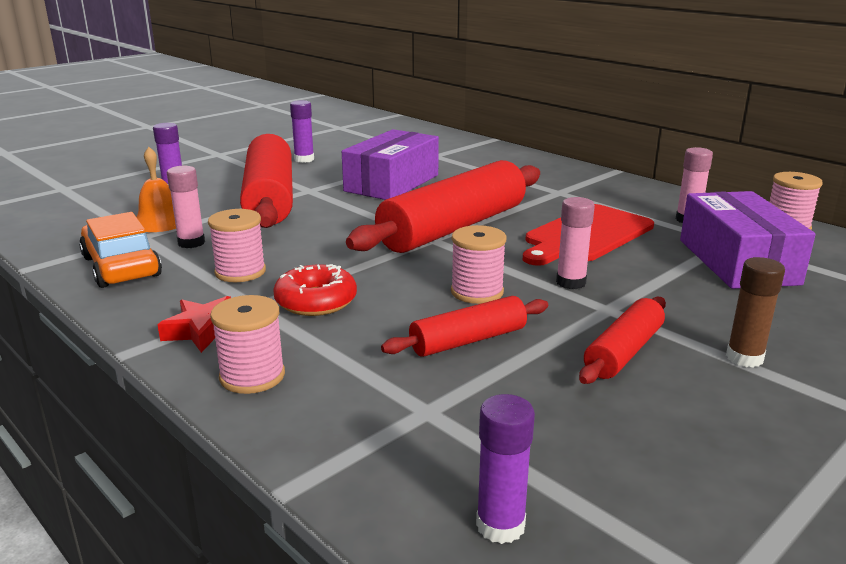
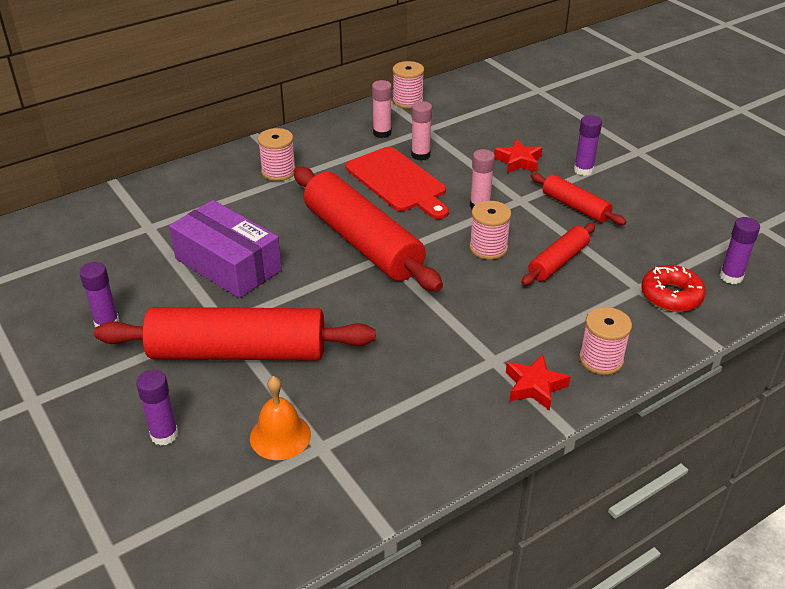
camera: 80 degrees left, 15 degrees up
(121, 267) = (399, 453): orange car -> none
(191, 243) = (350, 406): pink glue stick -> pink glue stick (420, 155)
(240, 272) = (428, 370): pink spool -> pink spool (278, 171)
(316, 301) = (492, 326): red donut -> red donut (671, 296)
(468, 340) = (558, 262): red rolling pin -> red rolling pin turned 60 degrees clockwise
(712, 304) = (518, 161): none -> red star
(737, 261) = (459, 135): purple box -> none
(744, 358) = (583, 170): brown glue stick -> purple glue stick

